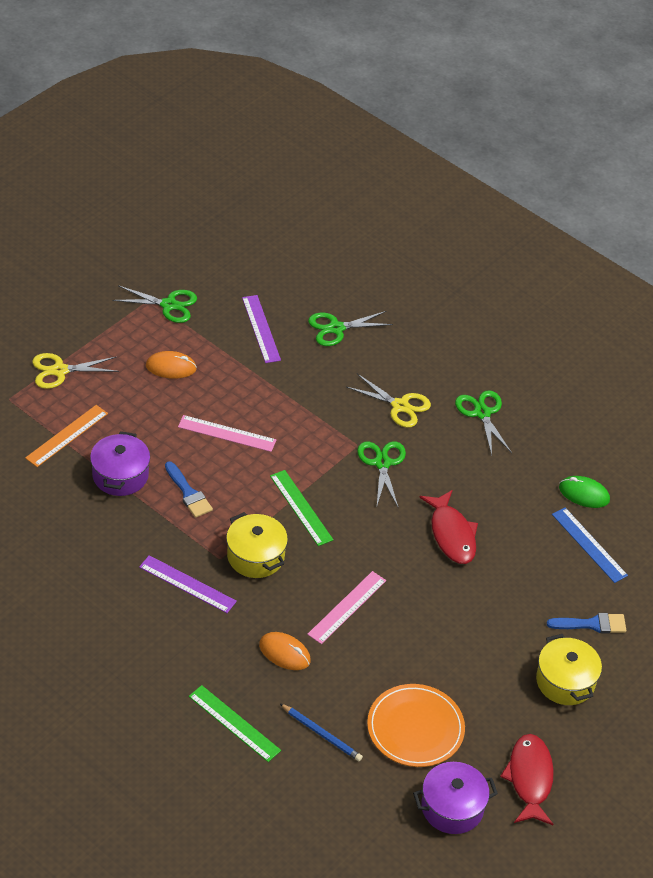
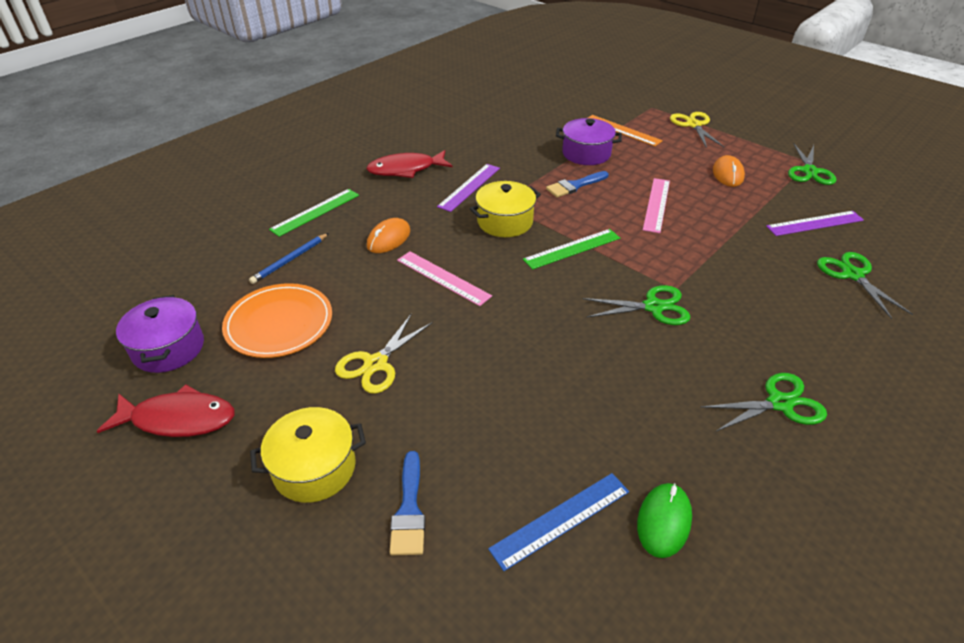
camera: 95 degrees right, 5 degrees down
(400, 406) = (753, 324): yellow scissors -> yellow scissors (376, 364)
(451, 534) = (555, 363): red fish -> red fish (405, 169)

